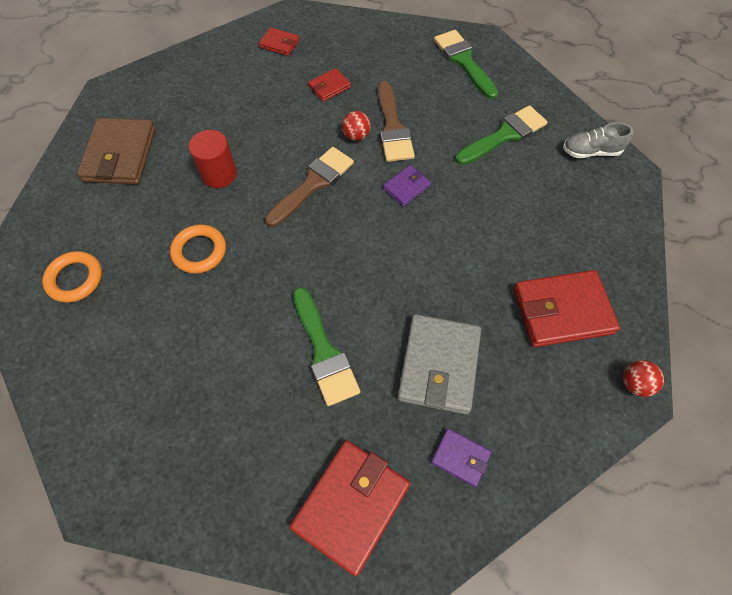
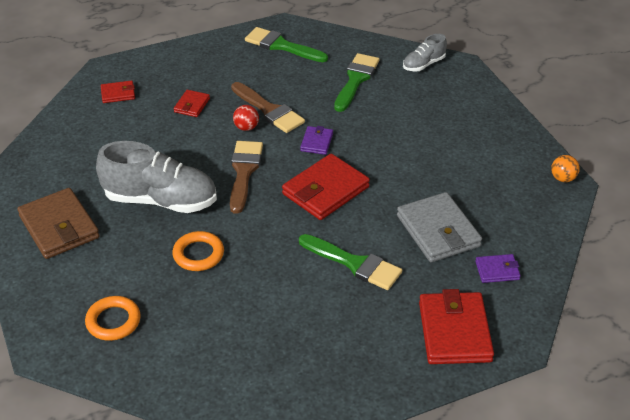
camera: 35 degrees left, 20 degrees down
(219, 174) = (161, 200): red cylinder -> grey shoe
(562, 311) = (487, 163): red wallet -> red wallet (325, 190)
(634, 383) = (563, 178): red ball -> orange ball

